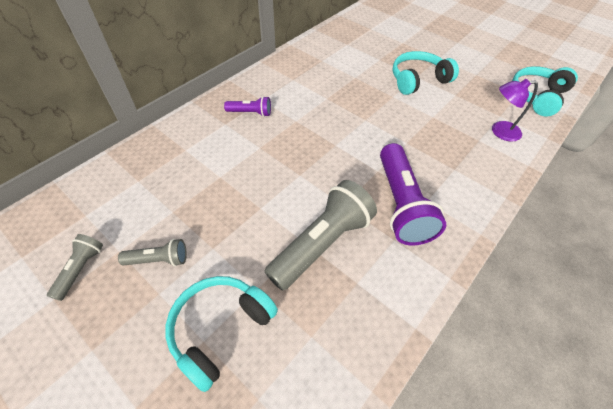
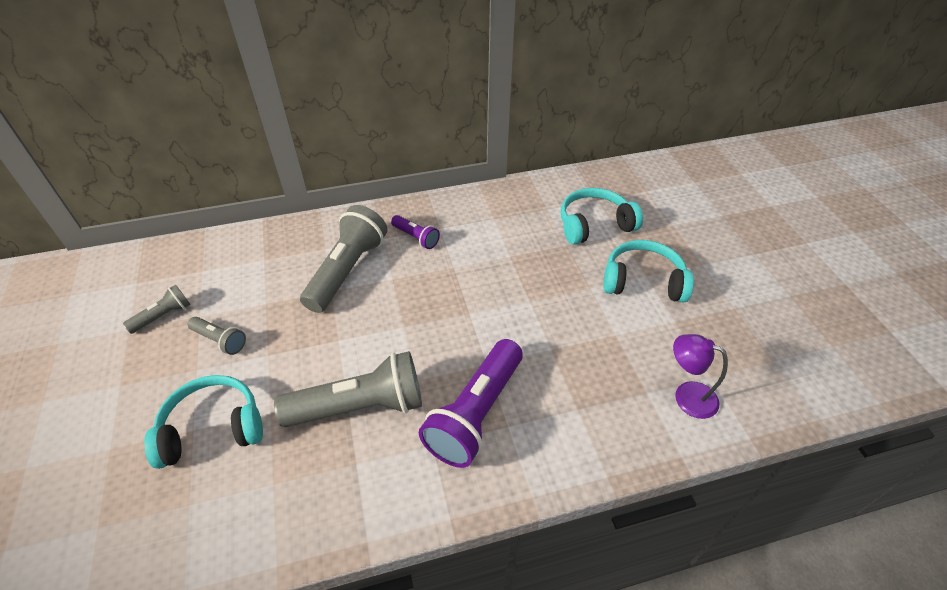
camera: 35 degrees right, 5 degrees down
(219, 157) = (347, 270): none -> grey flashlight
(537, 96) = (797, 377): turquoise headphones -> turquoise headphones (594, 224)

